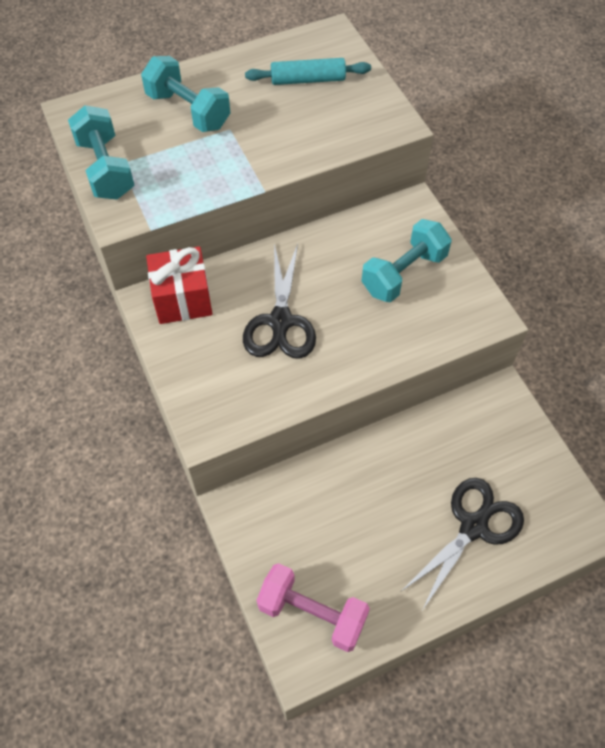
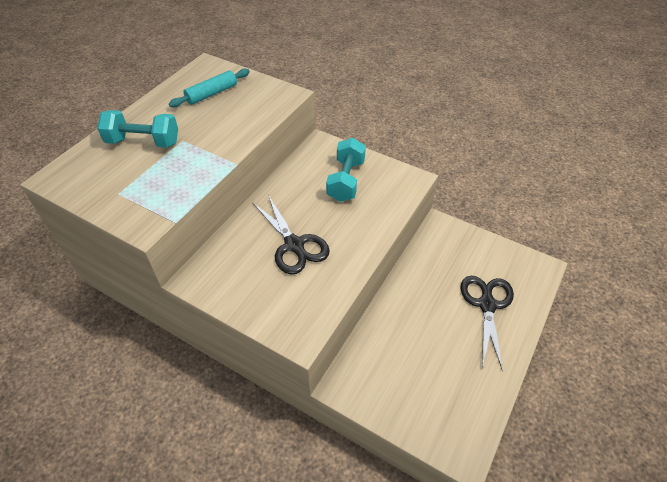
camera: 35 degrees left, 10 degrees down
(105, 169) = (109, 201): turquoise dumbbell -> none
(182, 299) = (216, 266): red gift -> none
(312, 613) = (443, 418): pink dumbbell -> none

